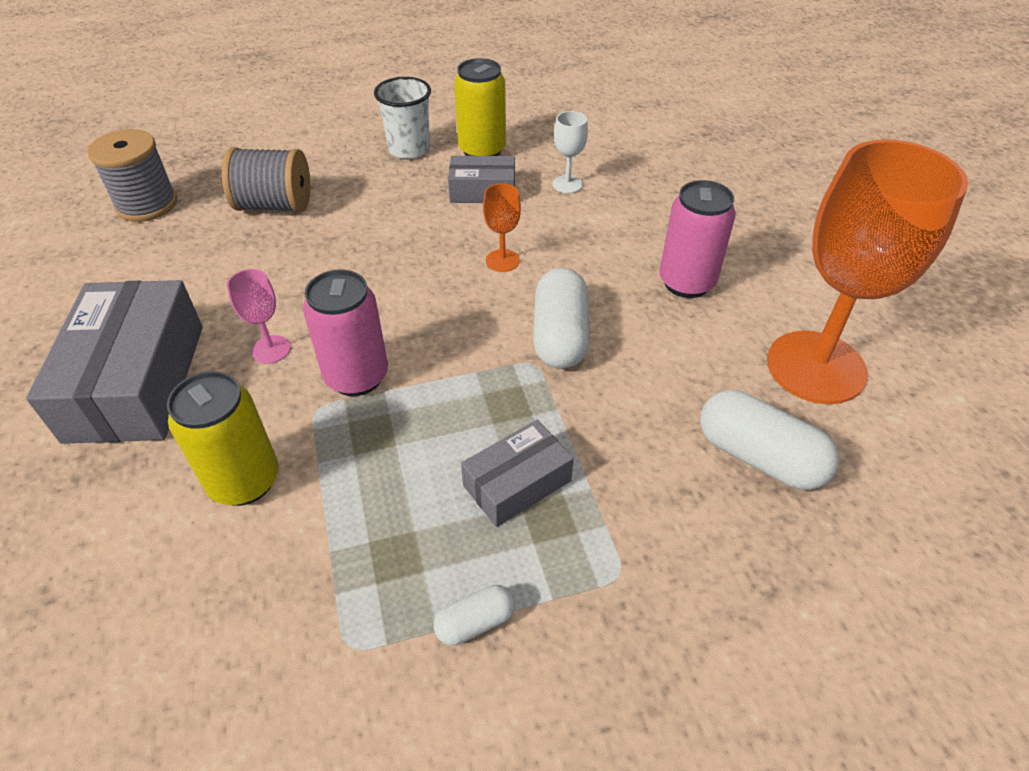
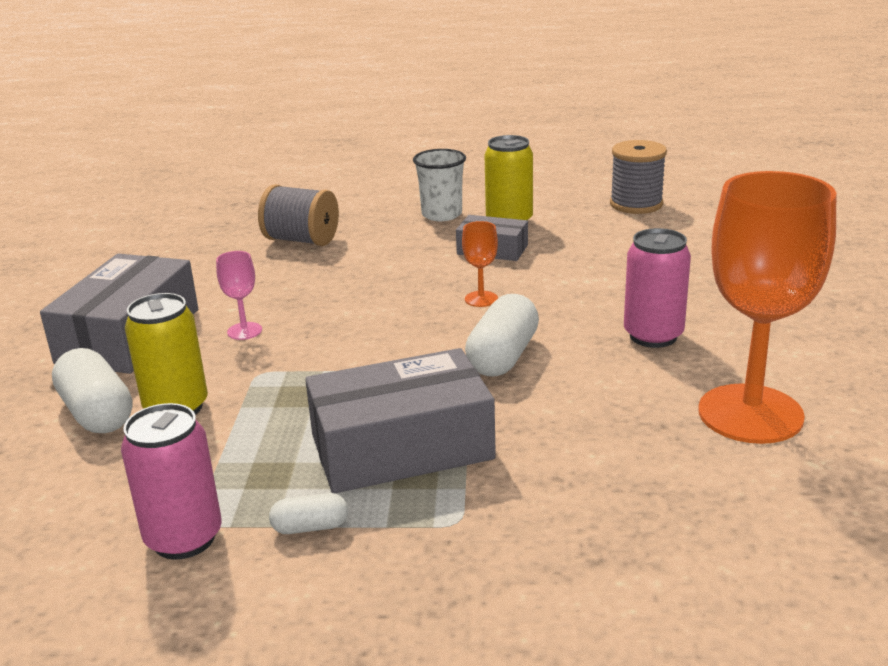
camera: 20 degrees right, 20 degrees down
(147, 204) = (198, 229): grey spool -> grey spool (636, 204)
(357, 377) = (305, 358): pink can -> pink can (184, 538)
(517, 483) = (401, 447): grey box -> grey box, size x1.85
(567, 184) = (577, 253): white goblet -> none
(759, 457) = (645, 467): white capsule -> white capsule (97, 413)

